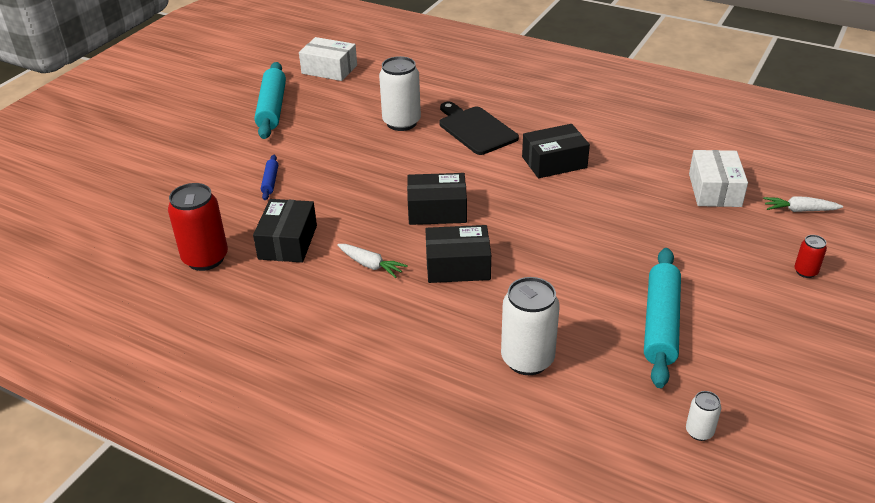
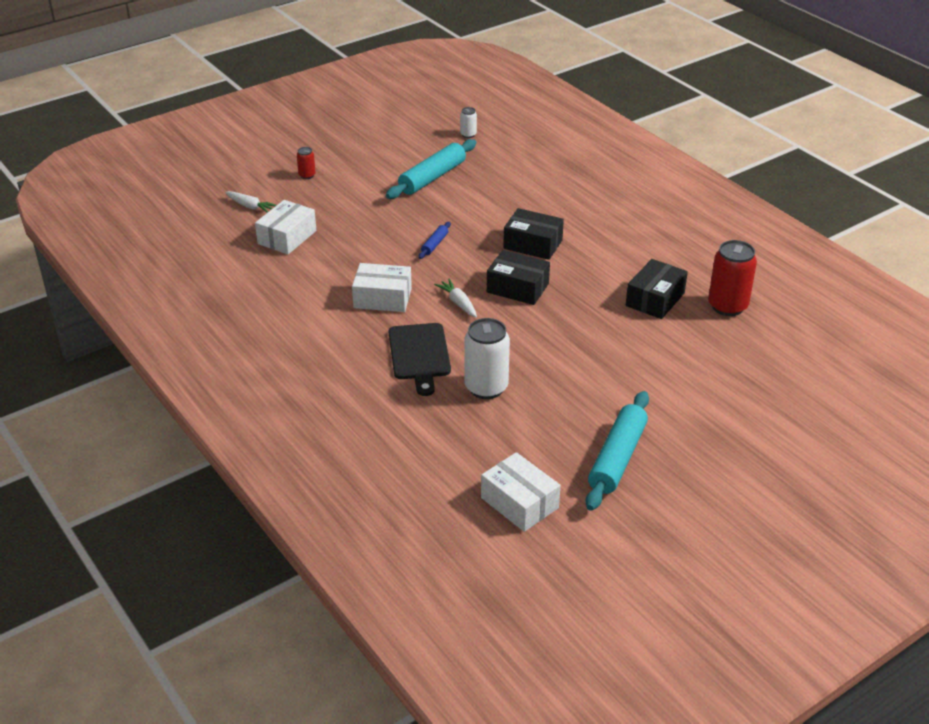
camera: 155 degrees left, 0 degrees up
(270, 181) = (651, 361): blue rolling pin -> blue rolling pin (435, 244)
(370, 265) = (597, 263): white carrot -> white carrot (458, 303)
(527, 359) = (530, 184): white can -> none
(554, 162) = (382, 298): black box -> white box

